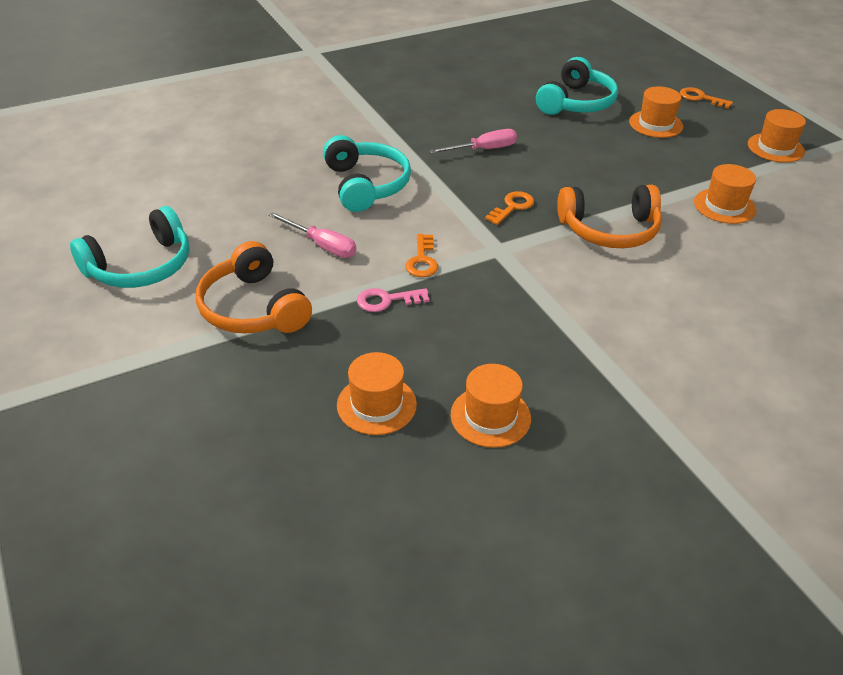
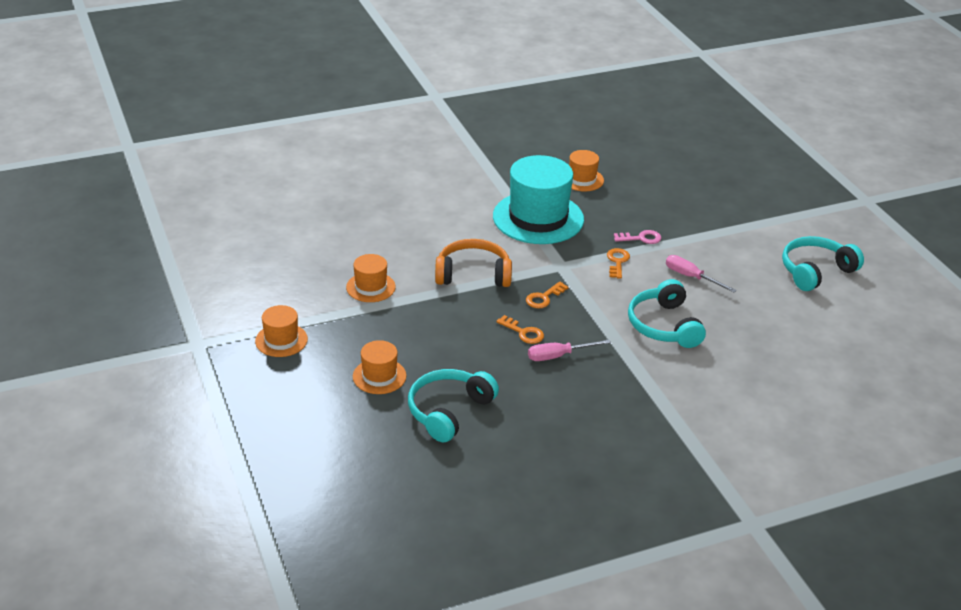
camera: 175 degrees left, 5 degrees down
(253, 308) = (728, 240): orange headphones -> none
(376, 405) = (644, 188): orange hat -> none
(549, 324) = (538, 218): none -> turquoise hat
(700, 98) = (309, 410): orange key -> orange key (523, 332)

